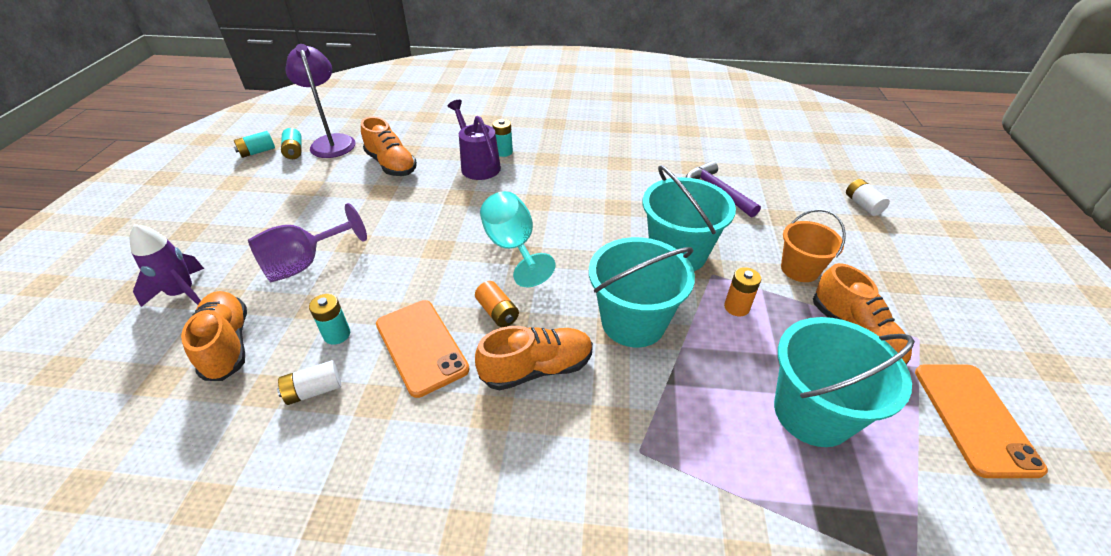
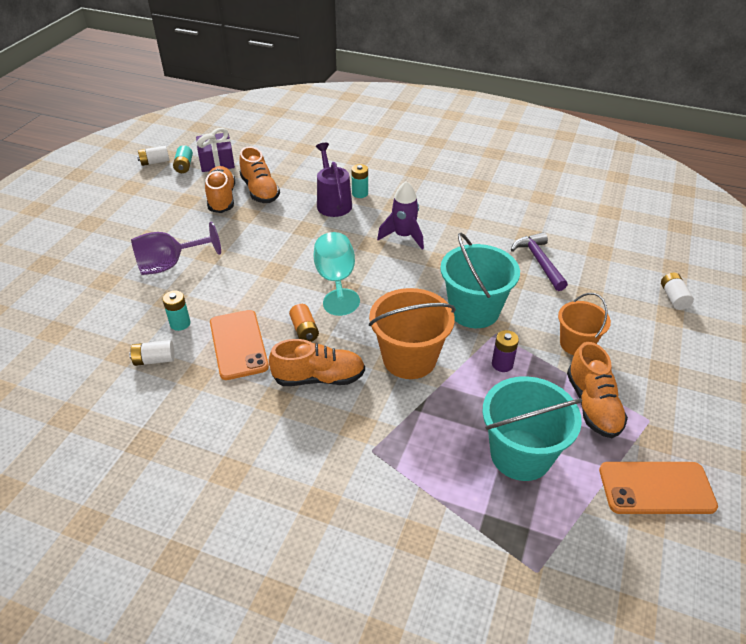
camera: 15 degrees right, 0 degrees up
(183, 293) = (79, 272): purple rocket -> purple rocket (403, 236)
(227, 345) = (102, 316): orange shoe -> orange shoe (222, 198)
(257, 152) = (155, 162): turquoise battery -> white battery
(332, 142) = (217, 161): purple lamp -> purple gift
(633, 322) = (409, 359): turquoise bucket -> orange bucket
(736, 307) = (502, 364): orange battery -> purple battery
(974, 418) = (656, 488): orange phone -> orange phone turned 75 degrees clockwise

